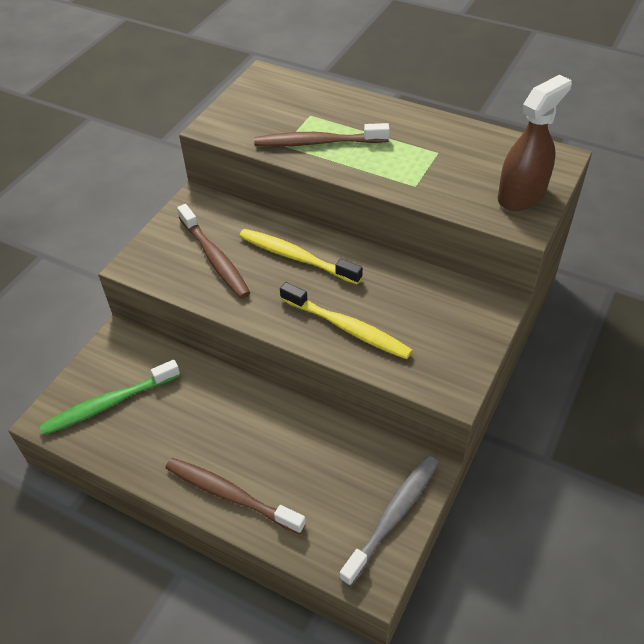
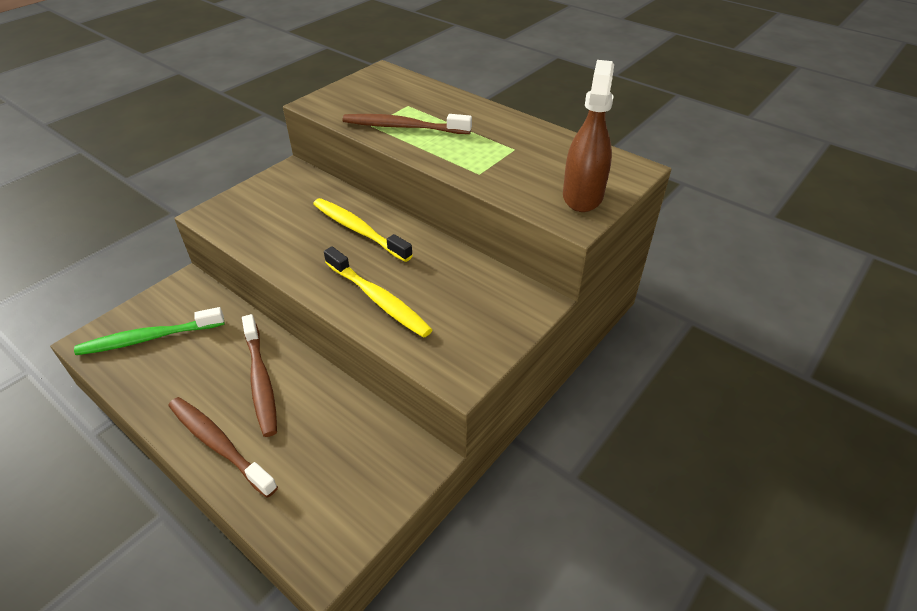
camera: 10 degrees right, 5 degrees down
(215, 258) = (283, 219): brown toothbrush -> brown toothbrush (261, 380)
(393, 516) = (370, 499): grey toothbrush -> none
(521, 195) = (582, 195): brown spray bottle -> brown spray bottle turned 45 degrees counterclockwise

